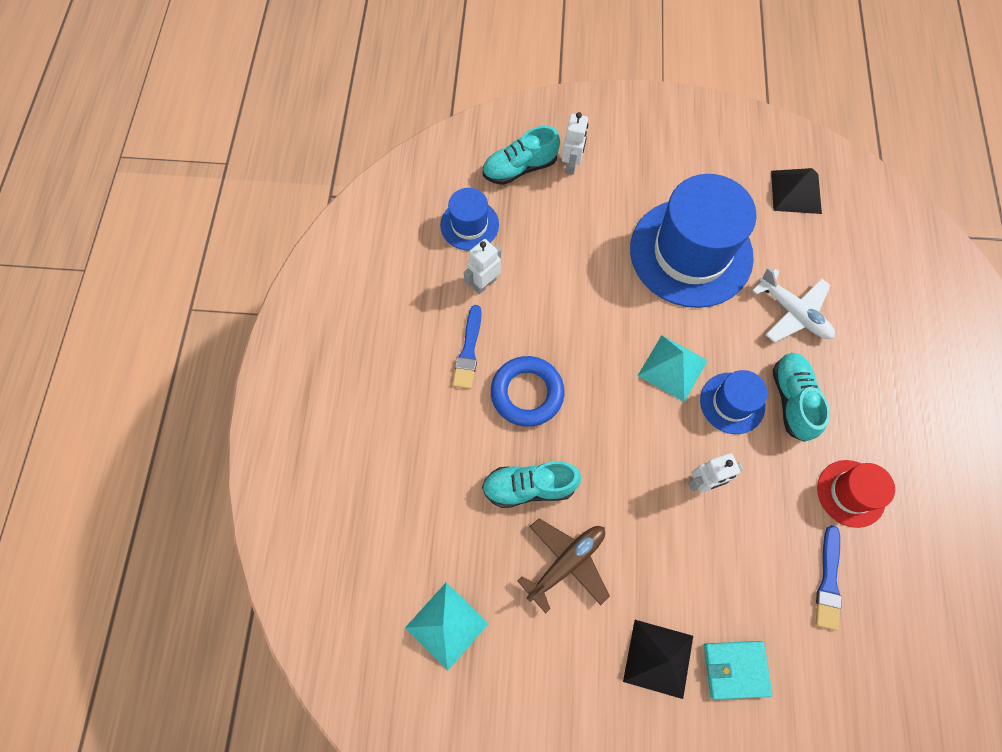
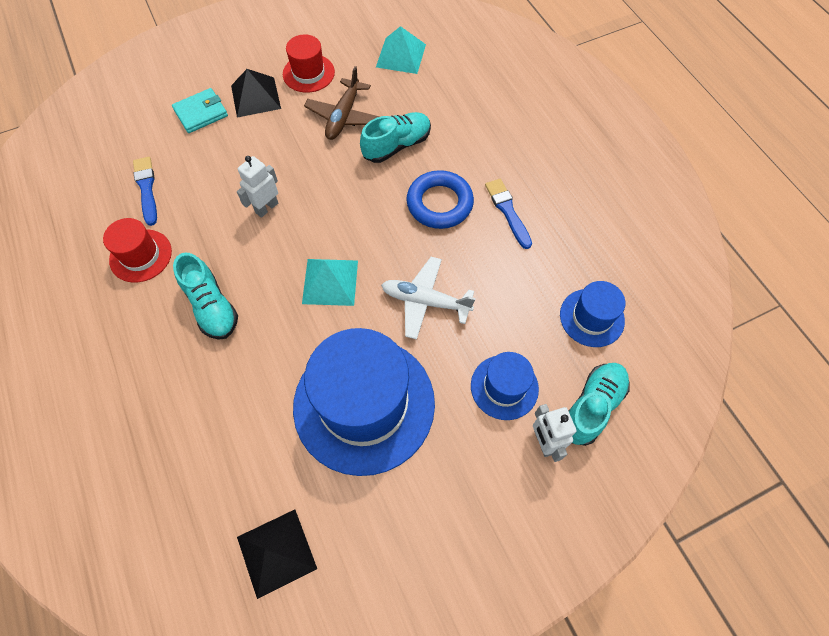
camera: 150 degrees right, 5 degrees down
(484, 284) = (536, 270): white robot -> none
(576, 662) = (308, 73): none -> red hat
(732, 403) = (265, 278): blue hat -> blue hat (504, 387)
(793, 312) = (235, 392): white plane -> white plane (425, 301)

